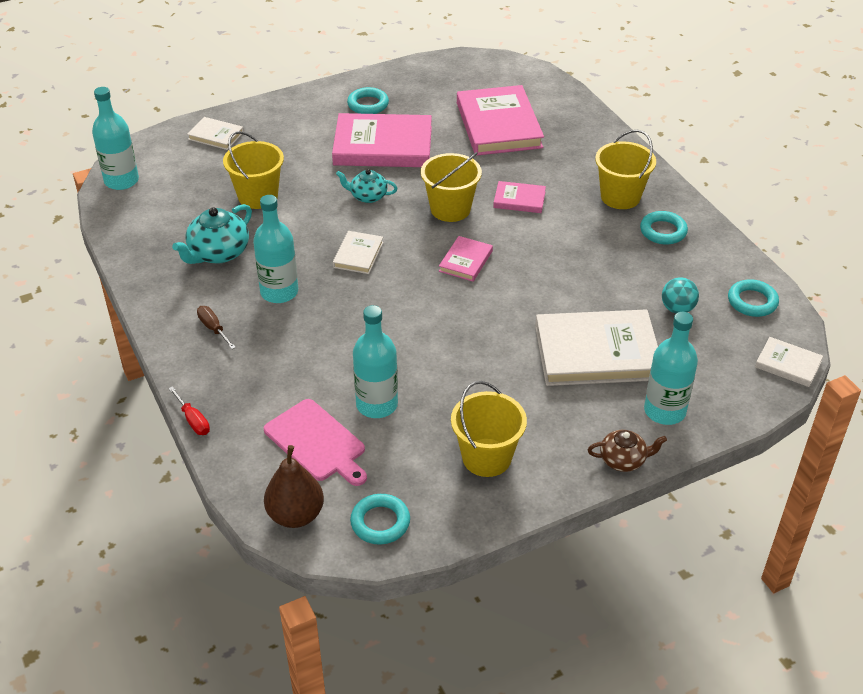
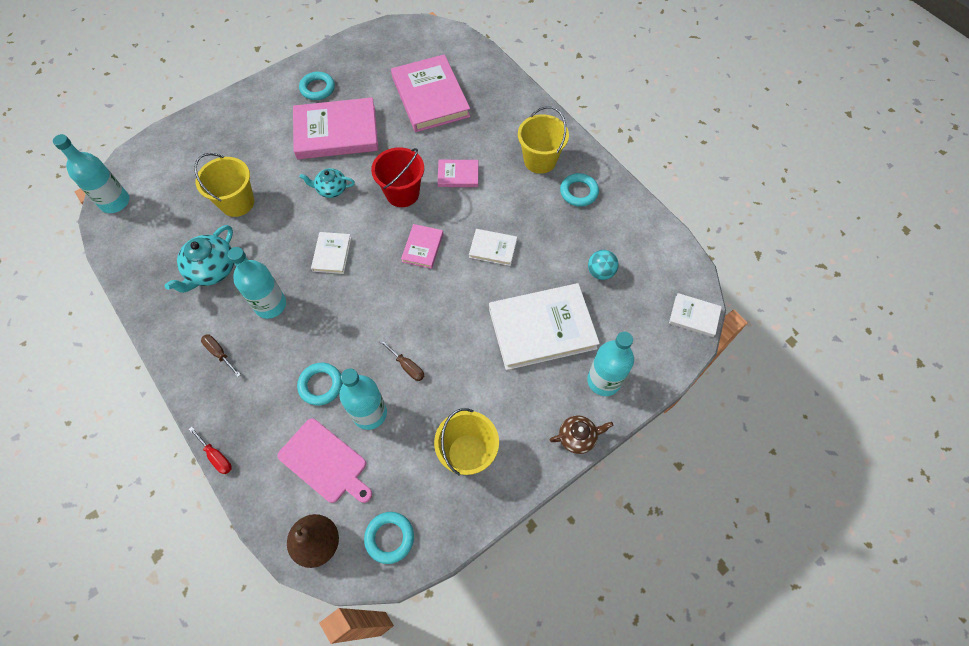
camera: 10 degrees left, 20 degrees up
(216, 136) = (191, 140): white book -> white book (493, 248)
(428, 367) = (407, 366): none -> brown screwdriver
(450, 209) = (402, 193): yellow bucket -> red bucket
(752, 302) = (658, 255): turquoise ring -> turquoise ring (321, 385)

